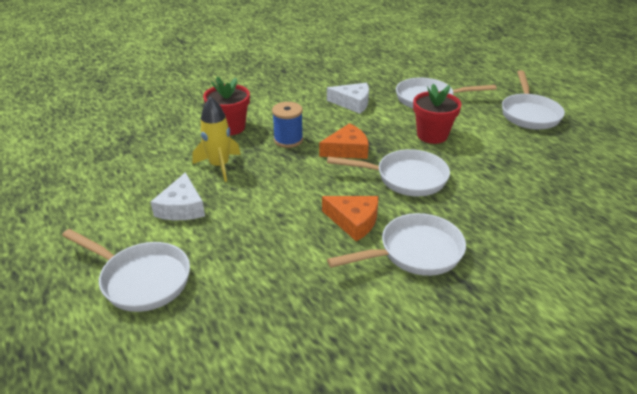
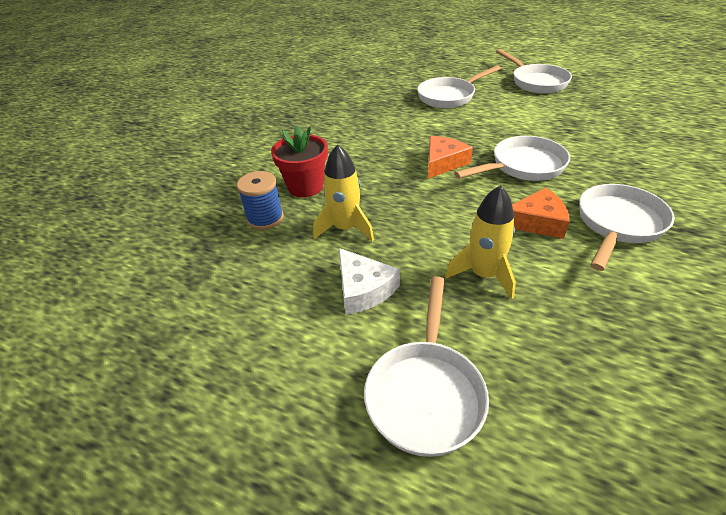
camera: 30 degrees left, 5 degrees up
(141, 279) = (425, 392): white pan -> white pan turned 105 degrees clockwise
(265, 236) = (483, 275): none -> yellow rocket
(288, 140) = (379, 175): blue spool -> blue spool (265, 218)
(352, 103) = (392, 121): white cheese -> none
(432, 135) = (493, 124): red flower pot -> none

